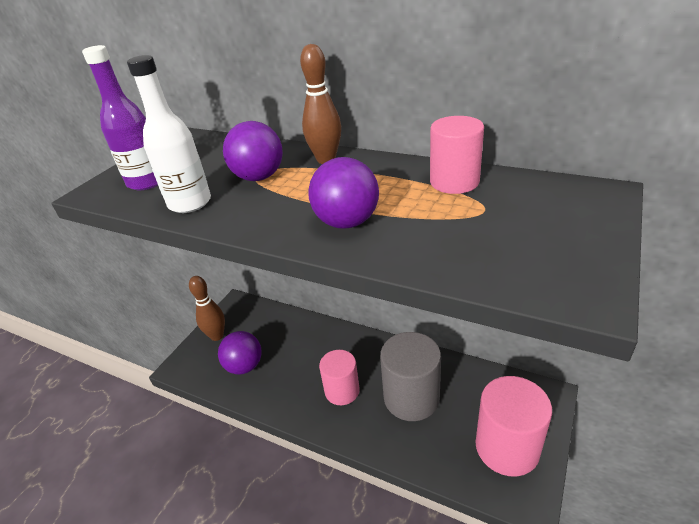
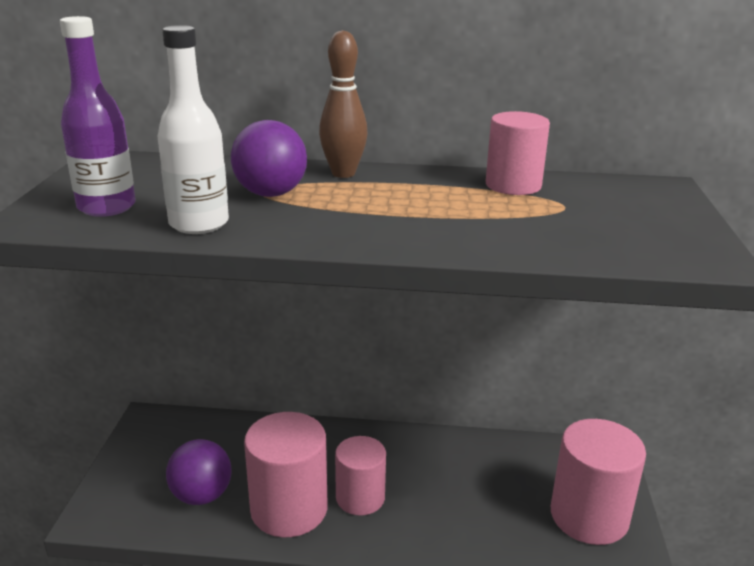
camera: 25 degrees left, 10 degrees down
(217, 336) = (137, 465): brown bowling pin -> none
(292, 388) = (289, 509): none -> pink cylinder
(347, 222) = (426, 226): purple ball -> none
(411, 398) = (454, 488): grey cylinder -> none

